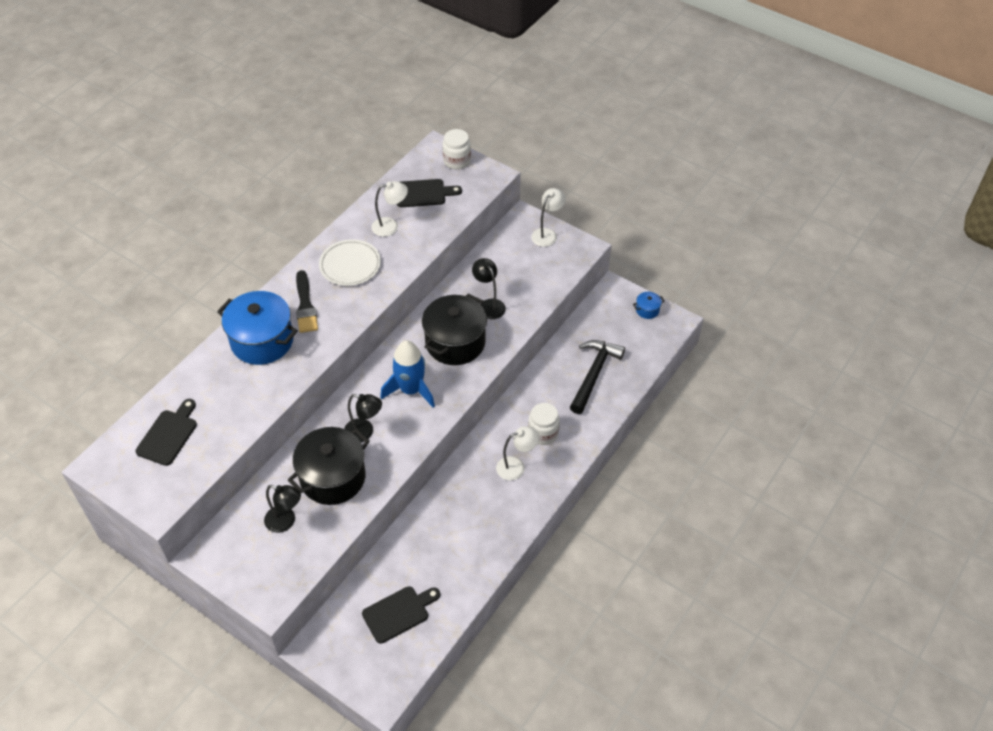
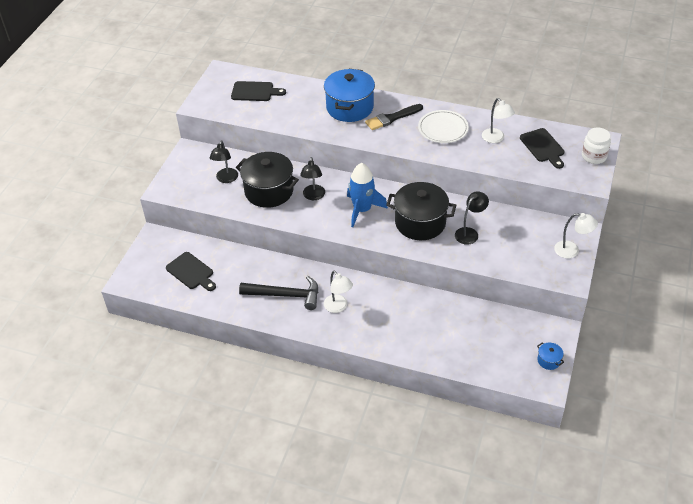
camera: 75 degrees right, 5 degrees down
(543, 433) = (377, 316): white jar -> none
(594, 374) = (454, 337): black hammer -> black hammer (285, 295)

